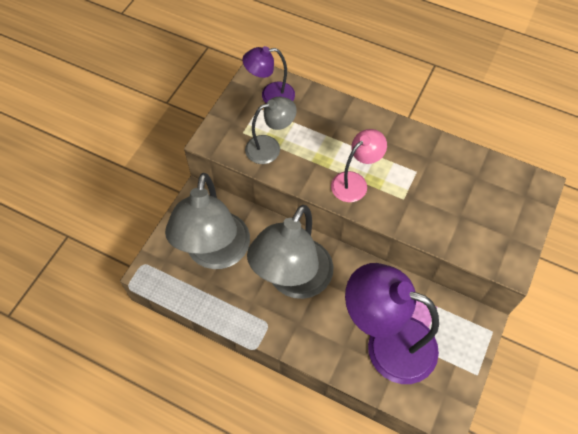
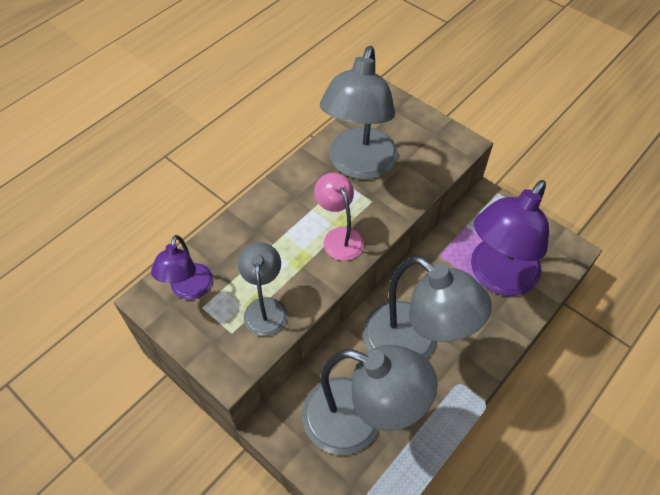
camera: 75 degrees left, 5 degrees down
(440, 180) = (359, 165): none -> grey lamp

